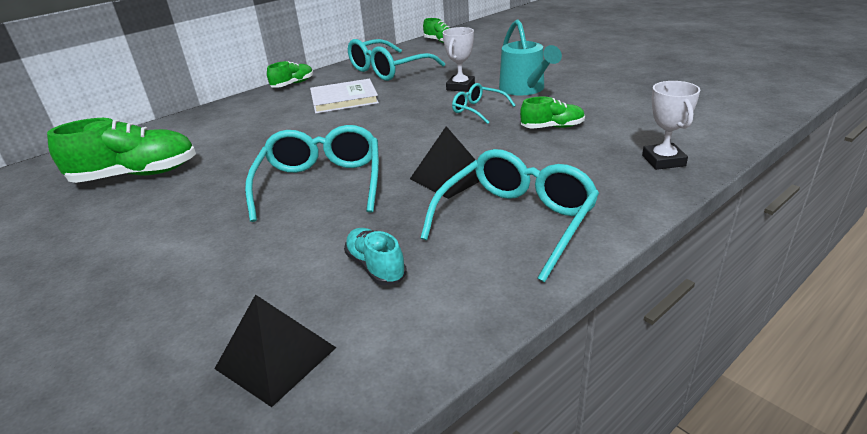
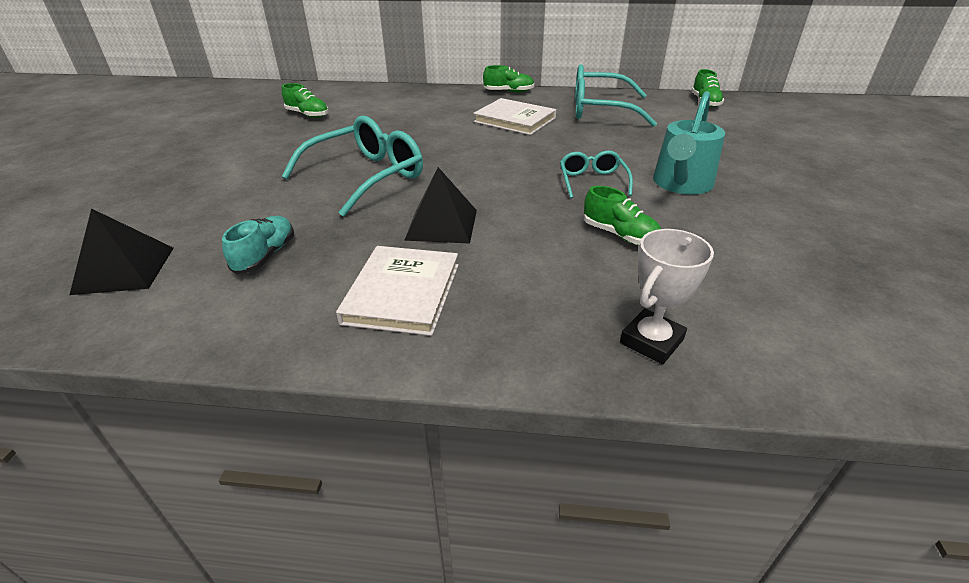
camera: 45 degrees right, 5 degrees up
(136, 175) = (307, 115): green shoe -> green shoe, size x0.54
(460, 87) = (625, 153): white trophy -> none
(517, 221) = (402, 293): turquoise glasses -> white book

